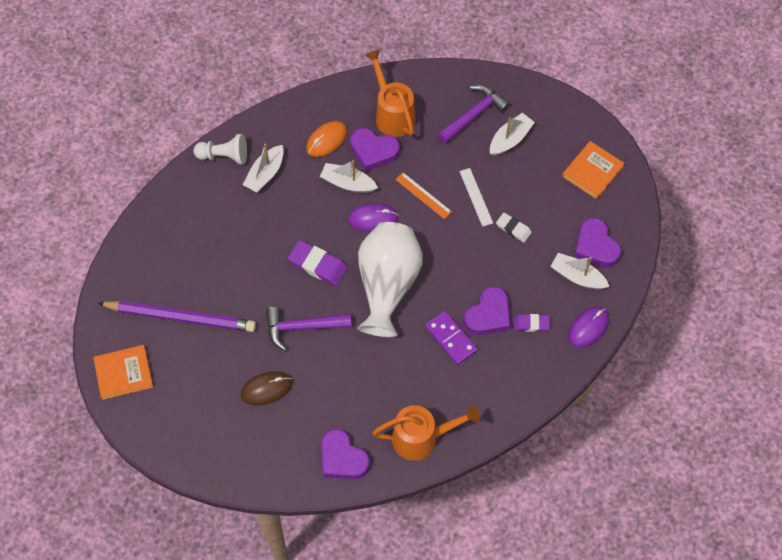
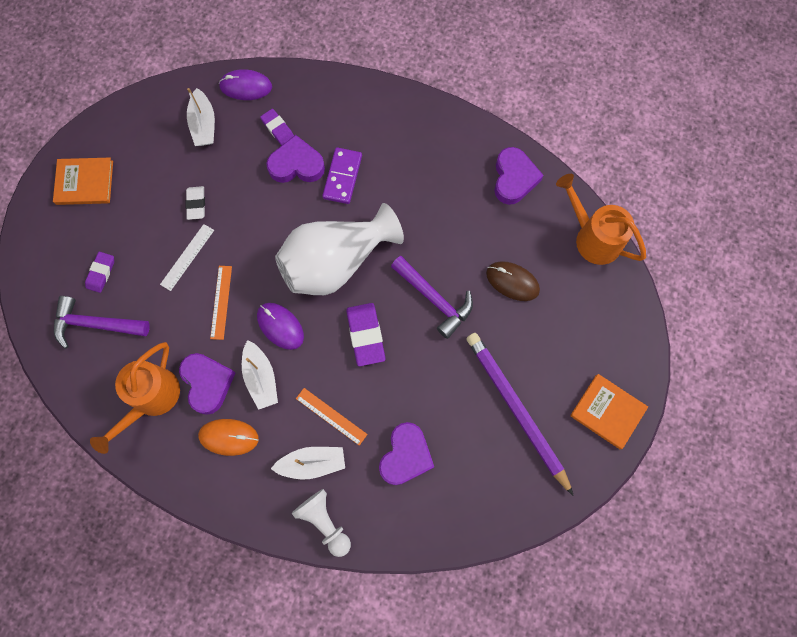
camera: 130 degrees left, 10 degrees up
(284, 205) = (331, 416): none -> orange ruler
(422, 438) = (445, 135): orange watering can -> orange watering can (592, 237)
(510, 139) = (101, 273): white boat -> purple eraser
(595, 246) = (162, 130): purple heart -> purple heart (405, 456)

